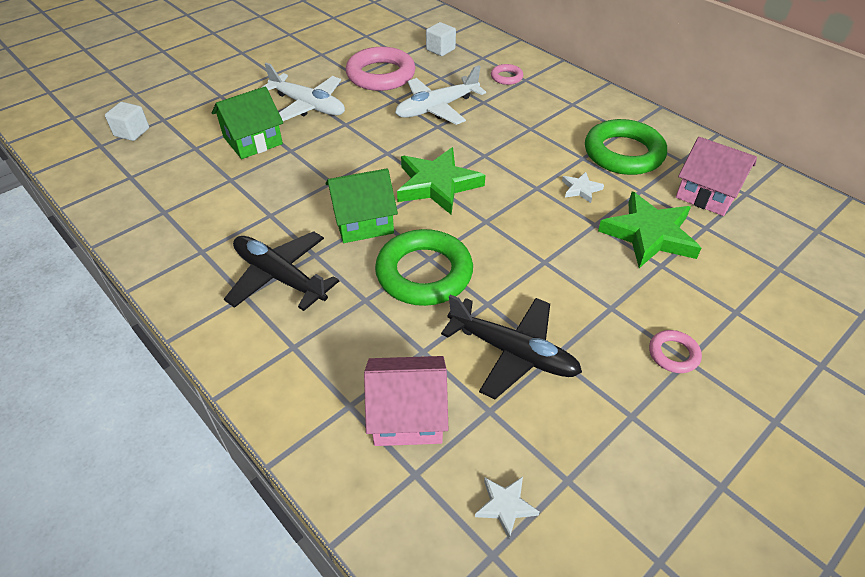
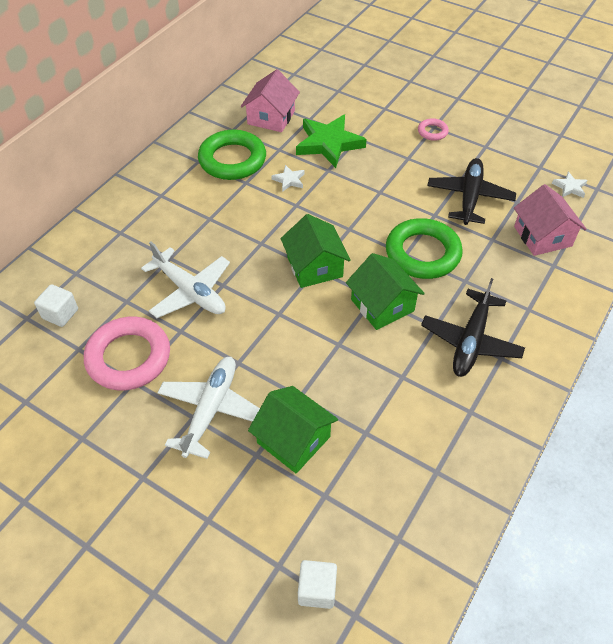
camera: 105 degrees left, 5 degrees up
(437, 184) = (314, 266): green star -> green house
(506, 77) = (118, 247): pink ring -> none

